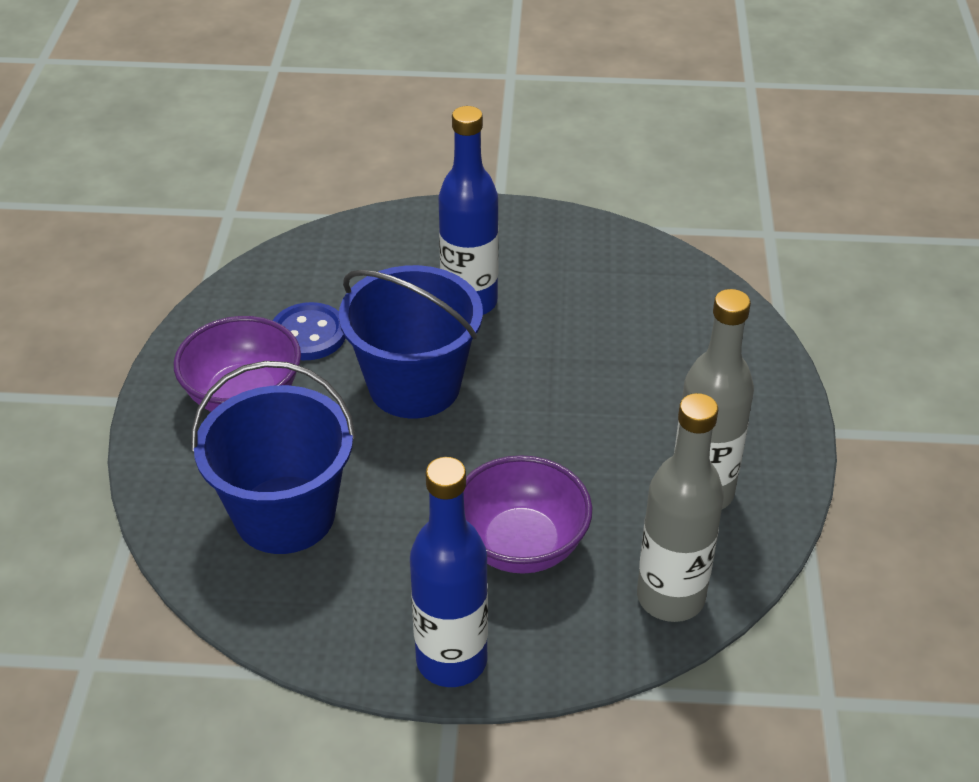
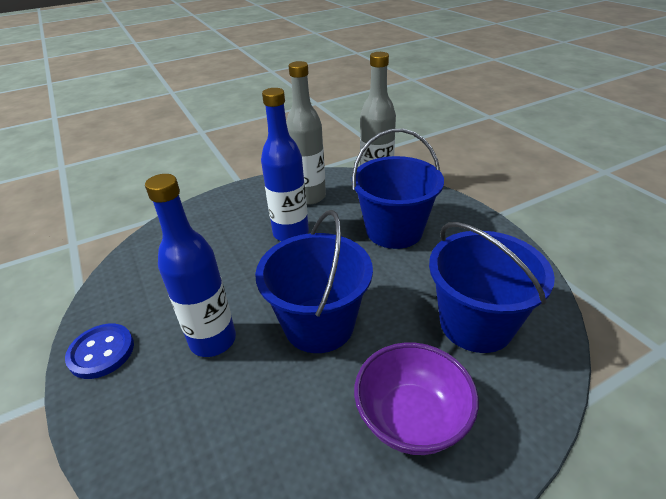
camera: 120 degrees left, 5 degrees down
(308, 334) = (312, 421): blue button -> blue button (101, 352)
(451, 660) = (476, 222): blue bottle -> blue bottle (291, 233)
(521, 545) = (394, 231): purple bowl -> blue bucket

